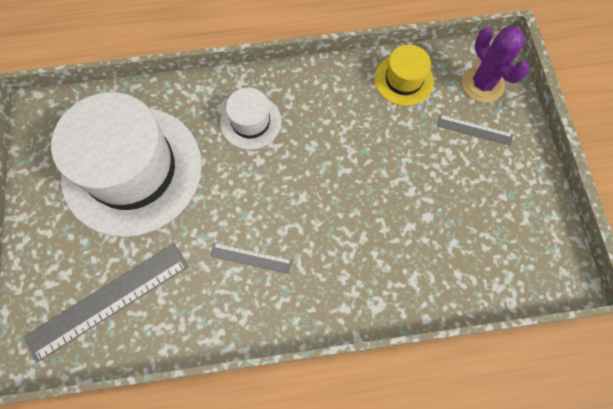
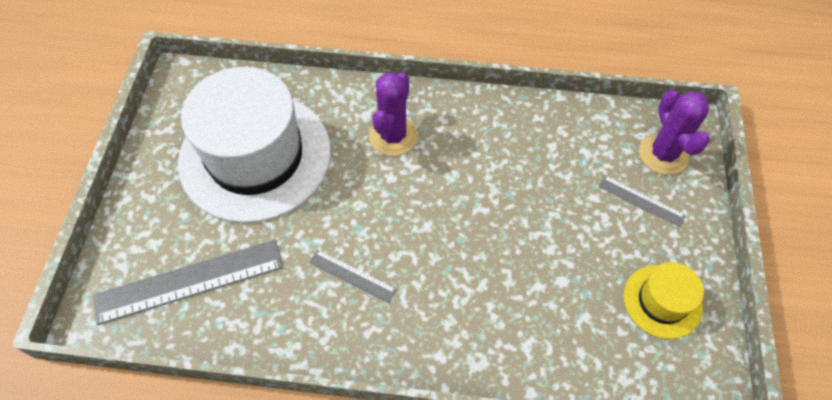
camera: 15 degrees right, 10 degrees down
(250, 122) = (393, 136): white hat -> purple cactus
(403, 80) = (573, 130): yellow hat -> yellow hat (662, 301)

